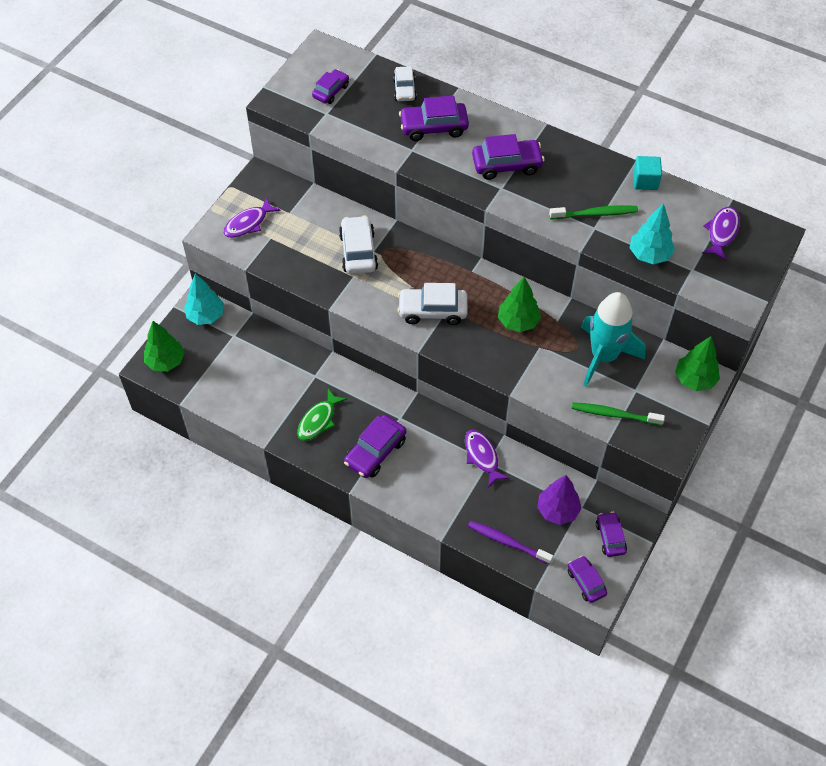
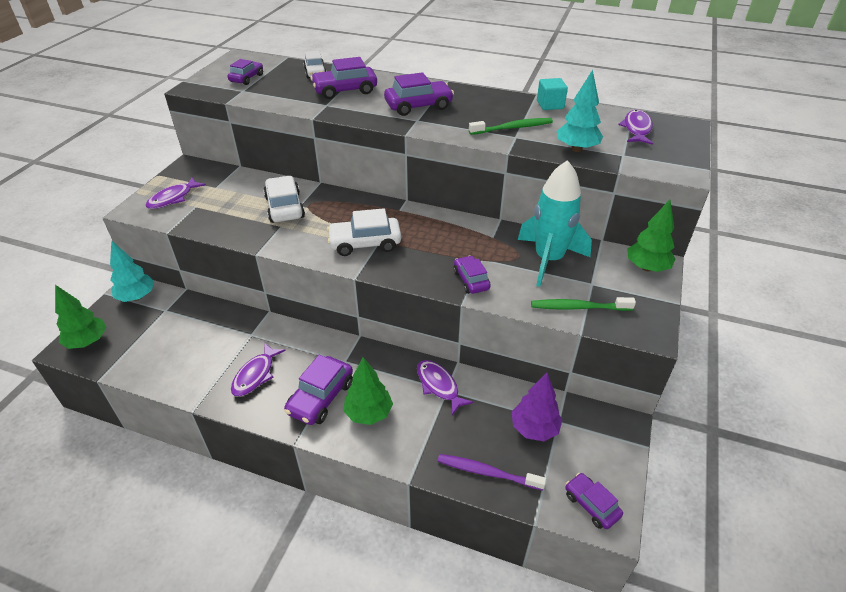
camera: 10 degrees left, 15 degrees down
(318, 420) = (255, 375): green fish -> purple fish
(518, 322) = (453, 242): green tree -> green tree (368, 413)
(610, 537) = (601, 448): purple car -> purple car (471, 280)

